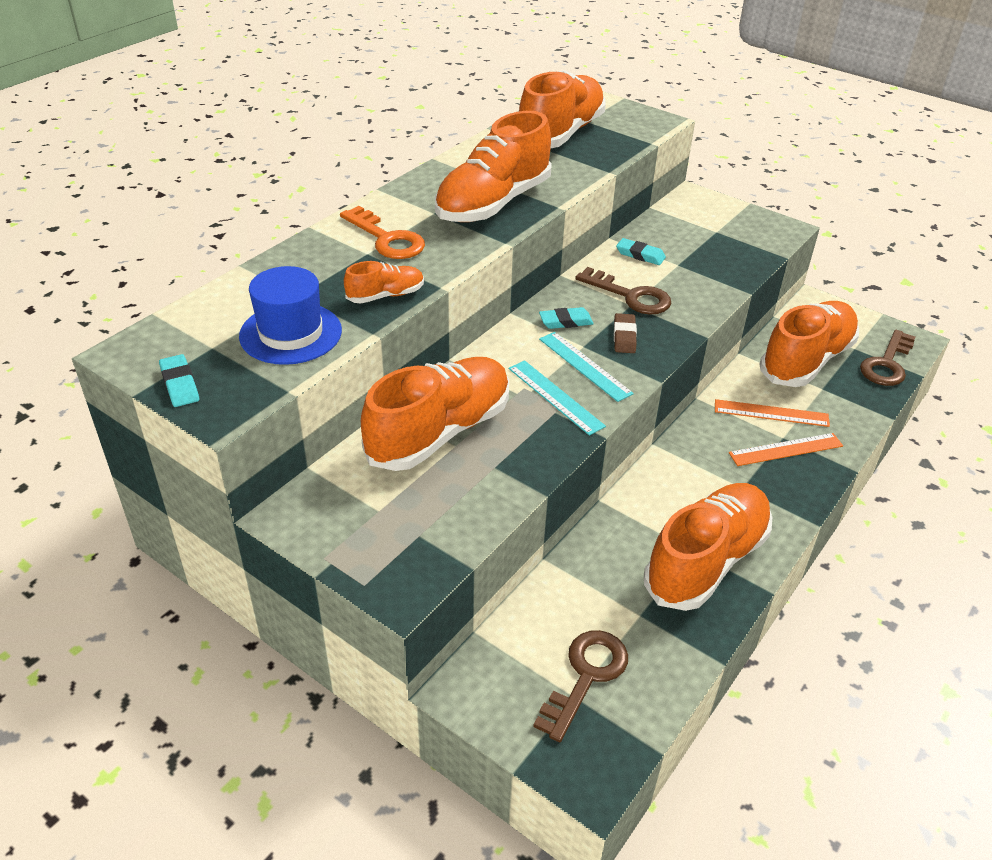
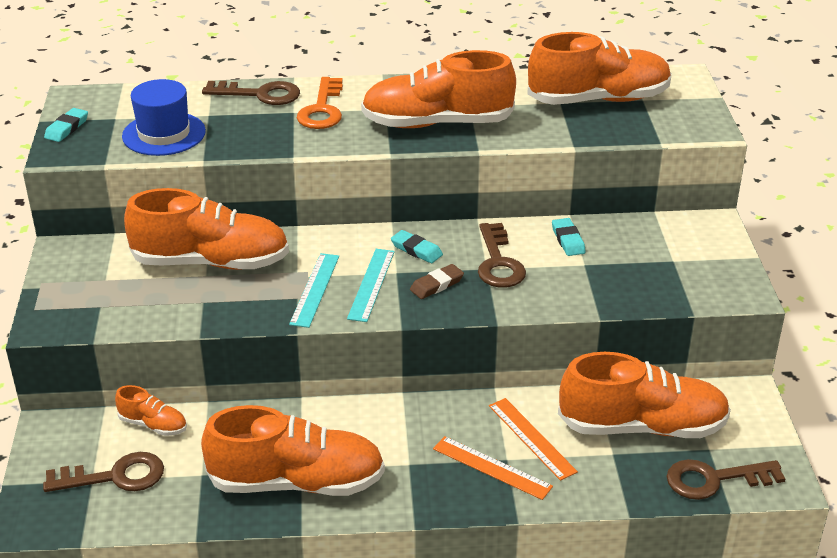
camera: 50 degrees right, 5 degrees down
(309, 255) = (260, 94): none -> brown key
(385, 295) = (252, 143): orange shoe -> orange shoe (153, 425)

